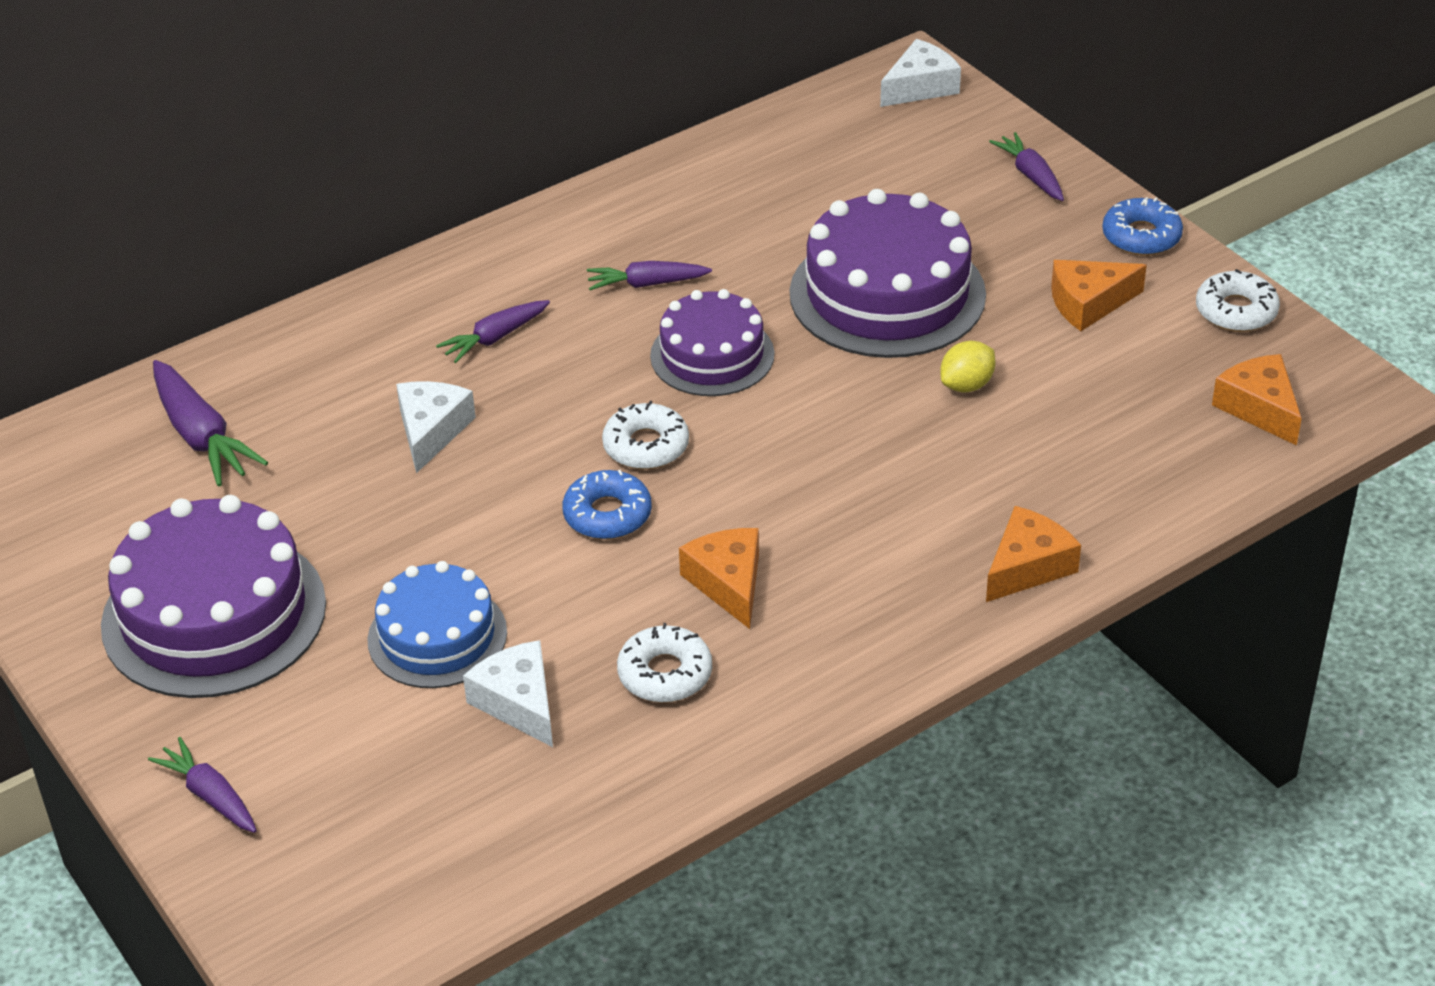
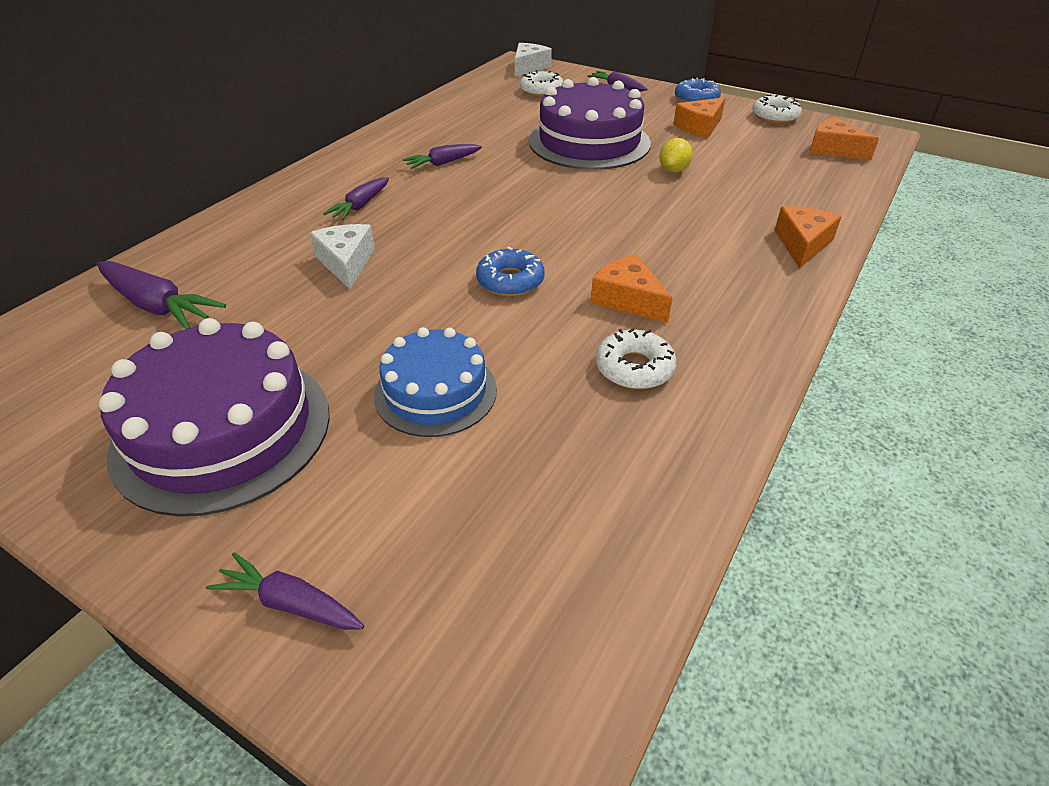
camera: 25 degrees left, 0 degrees up
(518, 703) = (538, 422): white cheese -> none
(646, 446) = (506, 238): white donut -> white donut (541, 91)
(712, 355) = (511, 186): purple cake -> none

